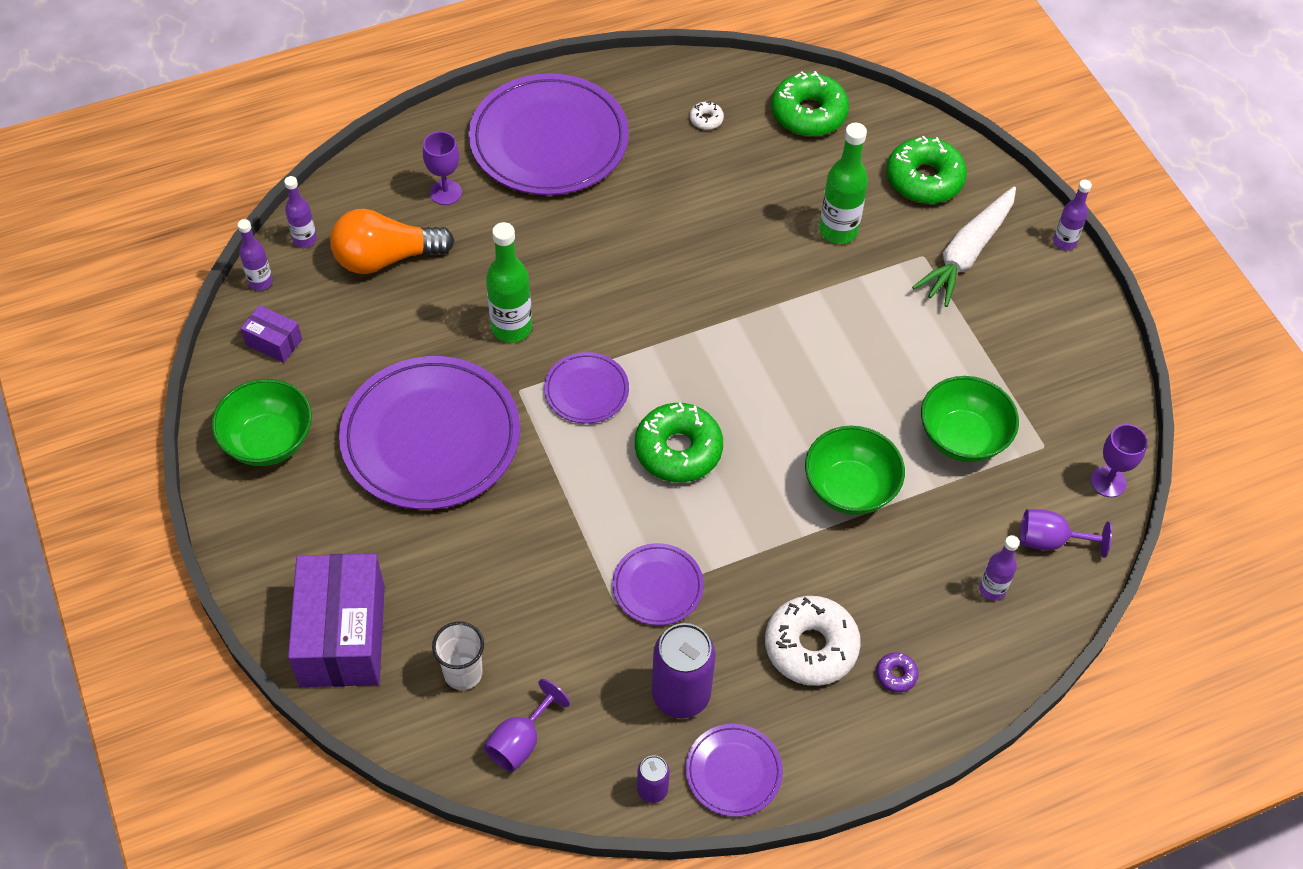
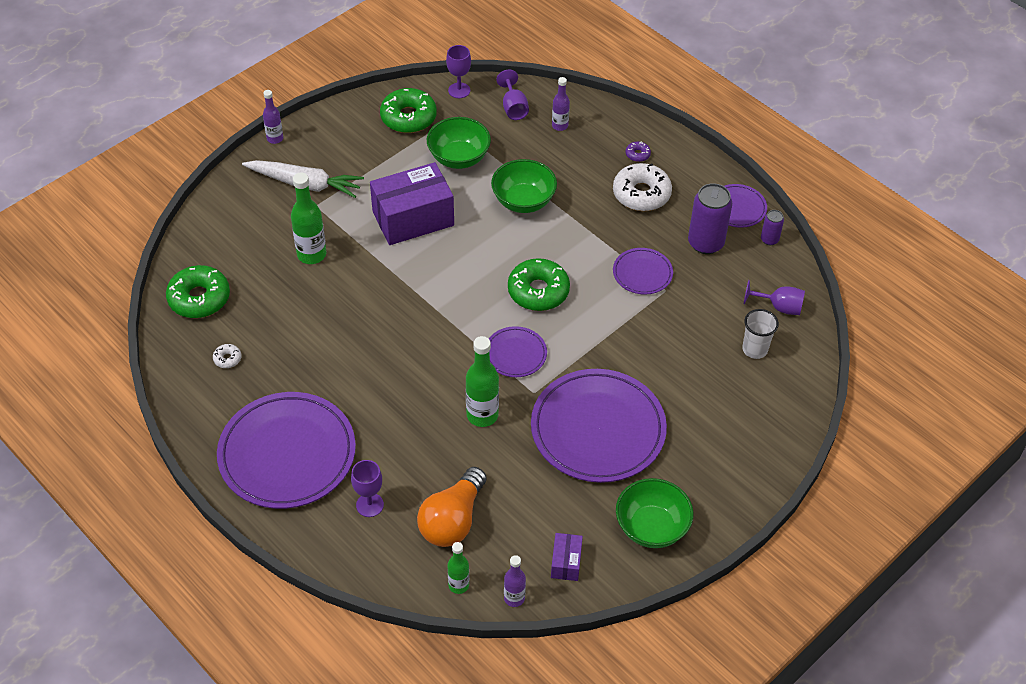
camera: 110 degrees left, 5 degrees down
(305, 239) = (458, 585): purple bottle -> green bottle
(342, 635) = (768, 421): purple box -> purple box (413, 218)
(386, 258) = (453, 520): orange light bulb -> orange light bulb turned 60 degrees clockwise
(924, 179) = (243, 219): green donut -> green donut (408, 117)

